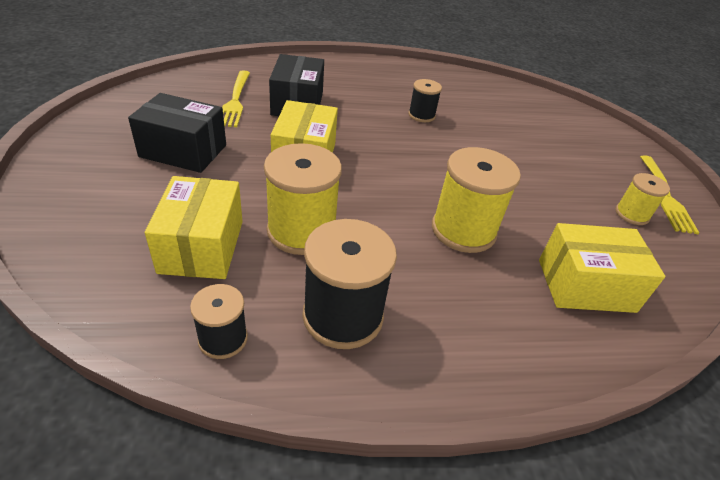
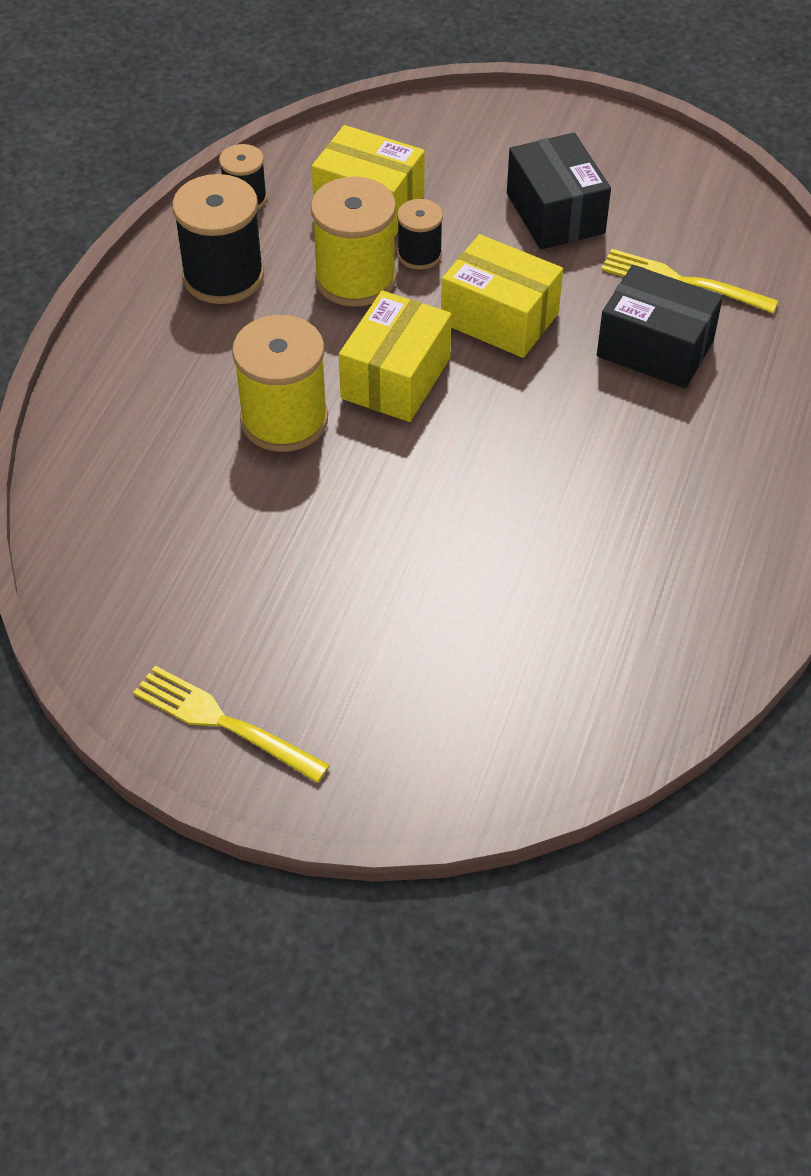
camera: 120 degrees right, 10 degrees up
(183, 151) = (555, 213): black box -> black box turned 60 degrees counterclockwise
(421, 115) = (575, 496): black spool -> black spool (419, 254)
(585, 285) = (139, 490): yellow box -> yellow box (395, 378)
(632, 214) = (213, 636): yellow spool -> none

